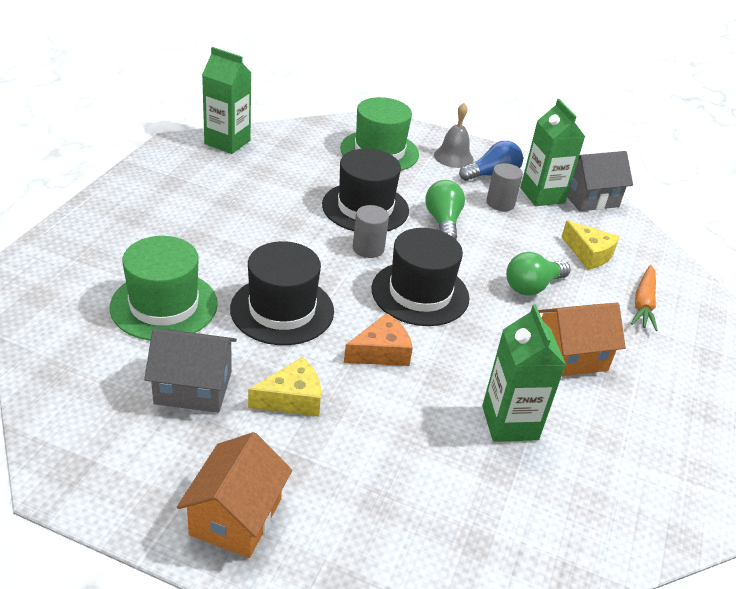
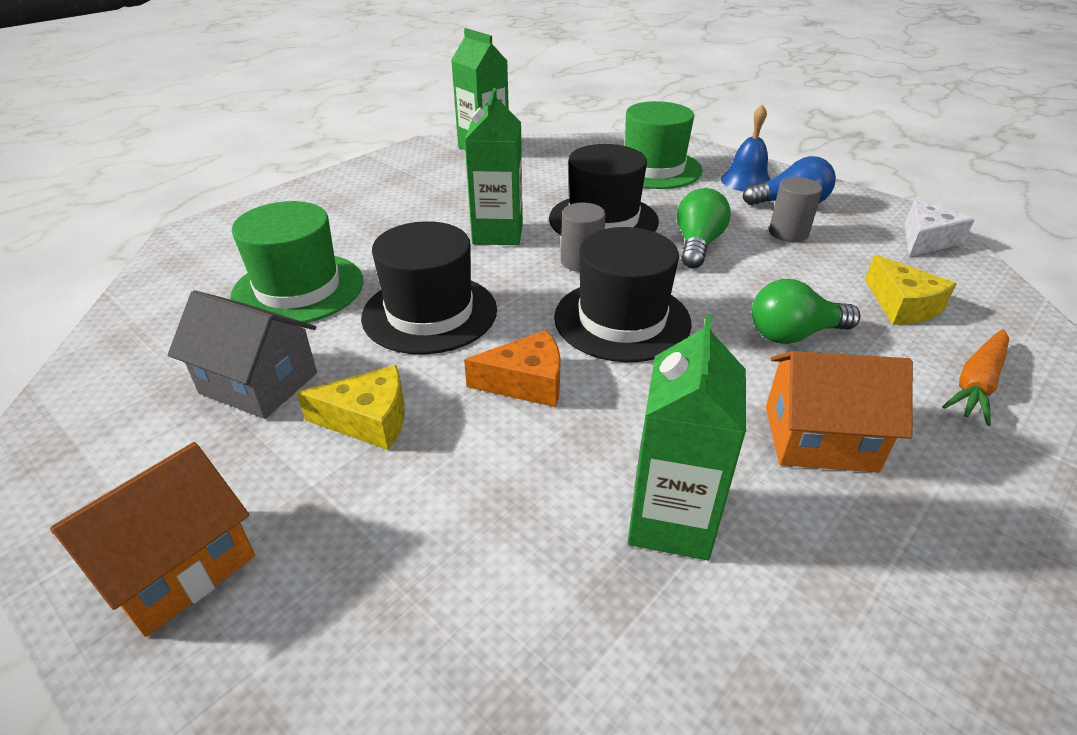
camera: 25 degrees right, 0 degrees up
(453, 157) = (746, 181): grey bell -> blue bell
(542, 195) = (854, 230): green carton -> green carton (498, 233)
(589, 198) = (926, 240): grey house -> white cheese

